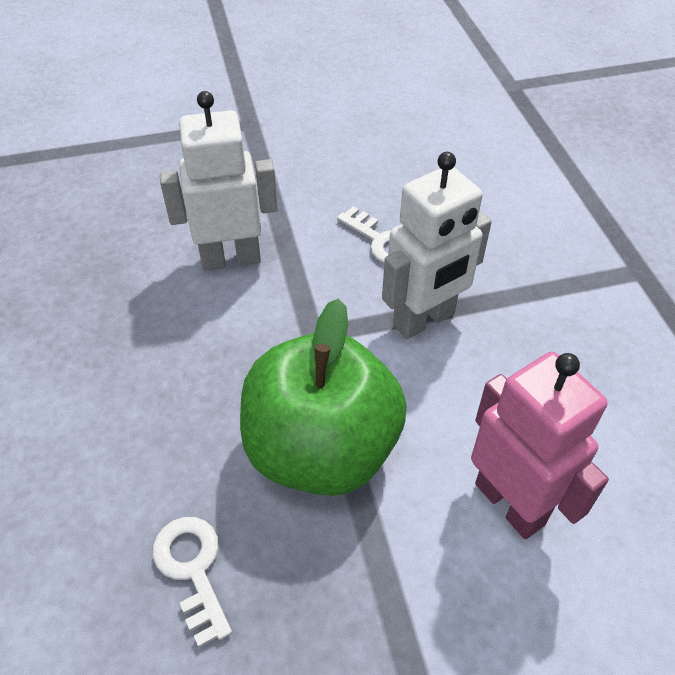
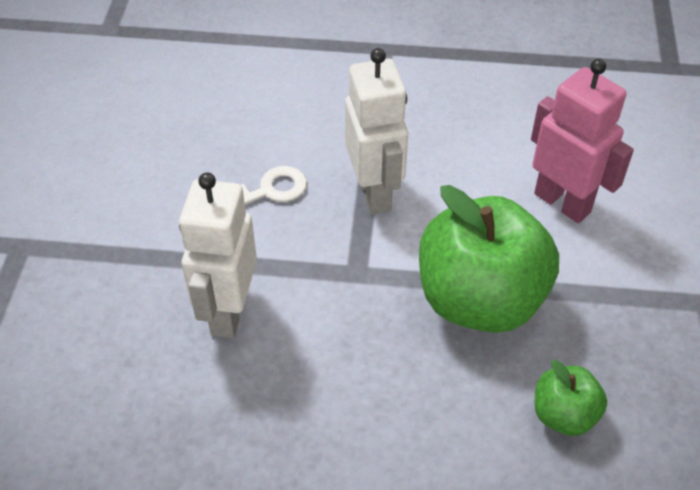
camera: 70 degrees left, 0 degrees up
(193, 569) = (564, 415): white key -> green apple
(510, 503) = (562, 202): pink robot -> pink robot turned 60 degrees clockwise

